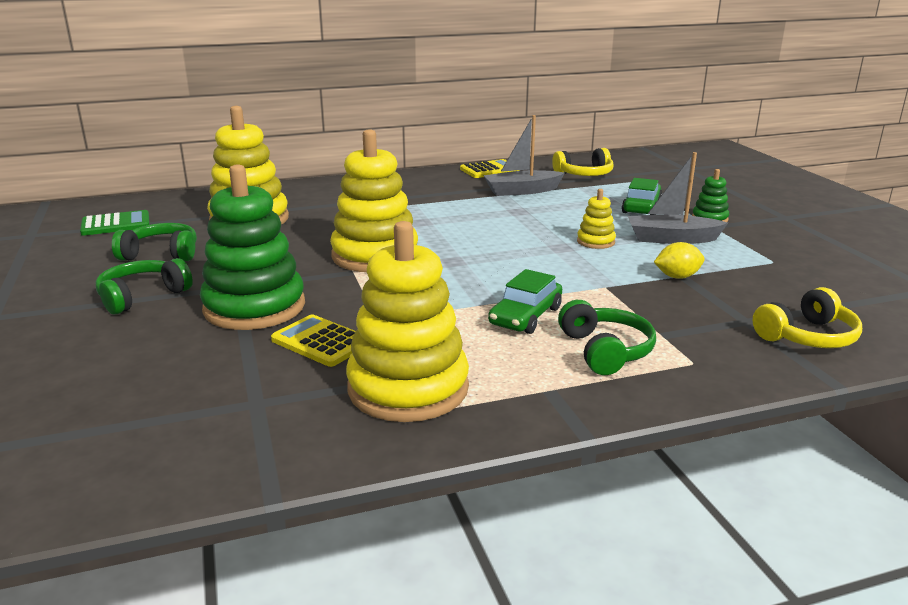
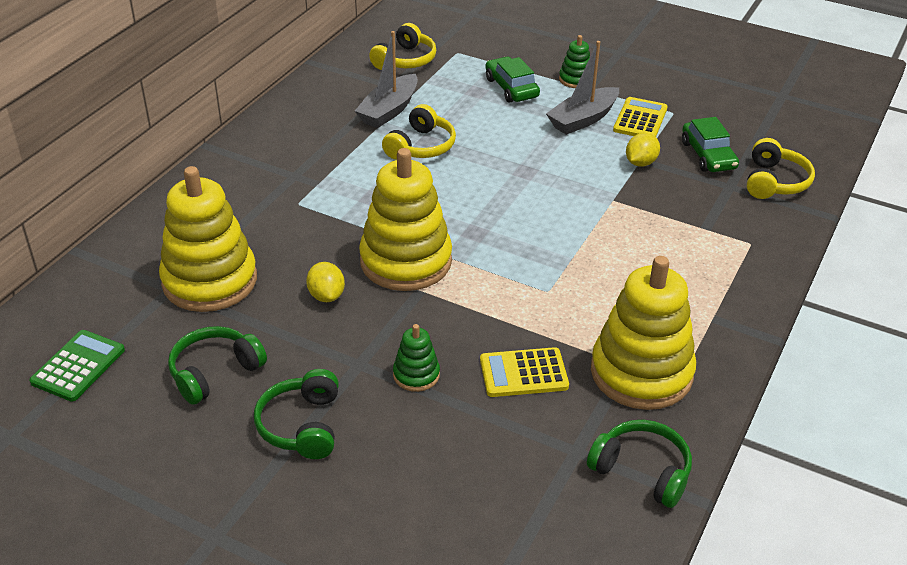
camera: 45 degrees left, 15 degrees up
(254, 307) = (416, 375): green stacking toy -> green stacking toy, size x0.46
(292, 250) = (326, 296): none -> yellow lemon
(490, 170) = (313, 91): yellow calculator -> yellow calculator (640, 119)
(507, 212) = (421, 146): none -> yellow headphones
(525, 316) = (609, 261): green car -> green car (708, 155)
(595, 242) = (539, 151): yellow stacking toy -> none
(605, 351) = (696, 264): green headphones -> green headphones (642, 471)

